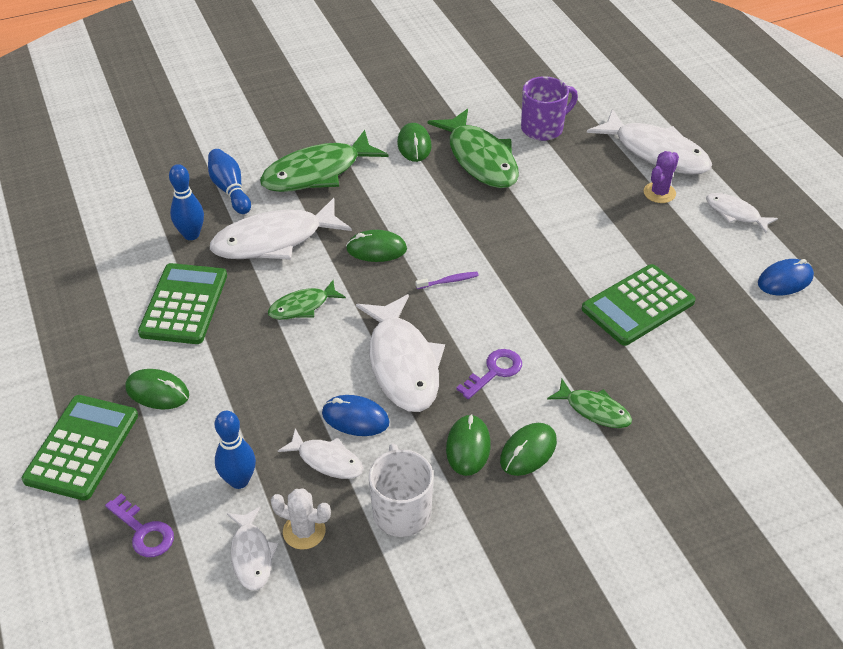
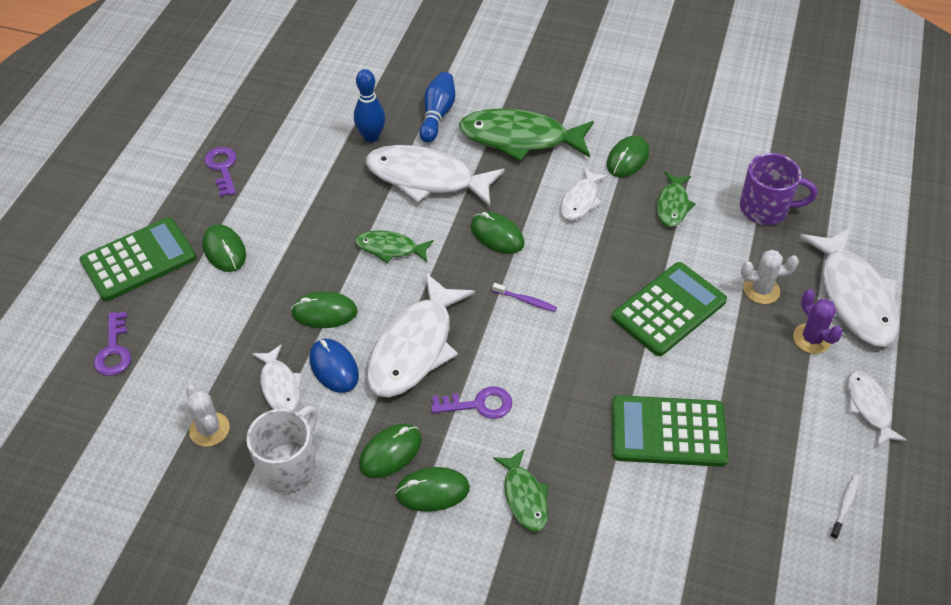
camera: 40 degrees right, 5 degrees up
(80, 330) = (223, 168): none -> purple key
(184, 304) = (309, 192): green calculator -> green calculator (669, 309)
(239, 480) = (207, 358): blue bowling pin -> none
(251, 555) = (159, 420): white fish -> white fish (580, 200)
(301, 384) = (324, 312): none -> green mouse
(480, 159) = (673, 205): green fish -> green fish, size x0.53
(597, 181) = (761, 290): none -> white cactus
(659, 193) = (811, 339): purple cactus -> purple cactus turned 75 degrees clockwise
(785, 280) = (845, 505): blue mouse -> white toothbrush

